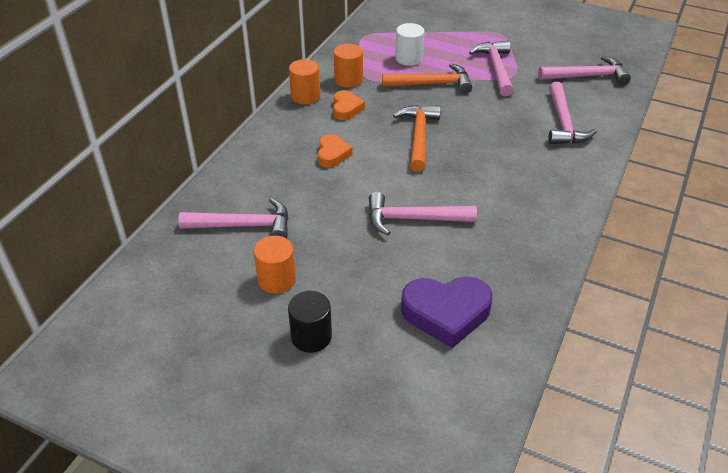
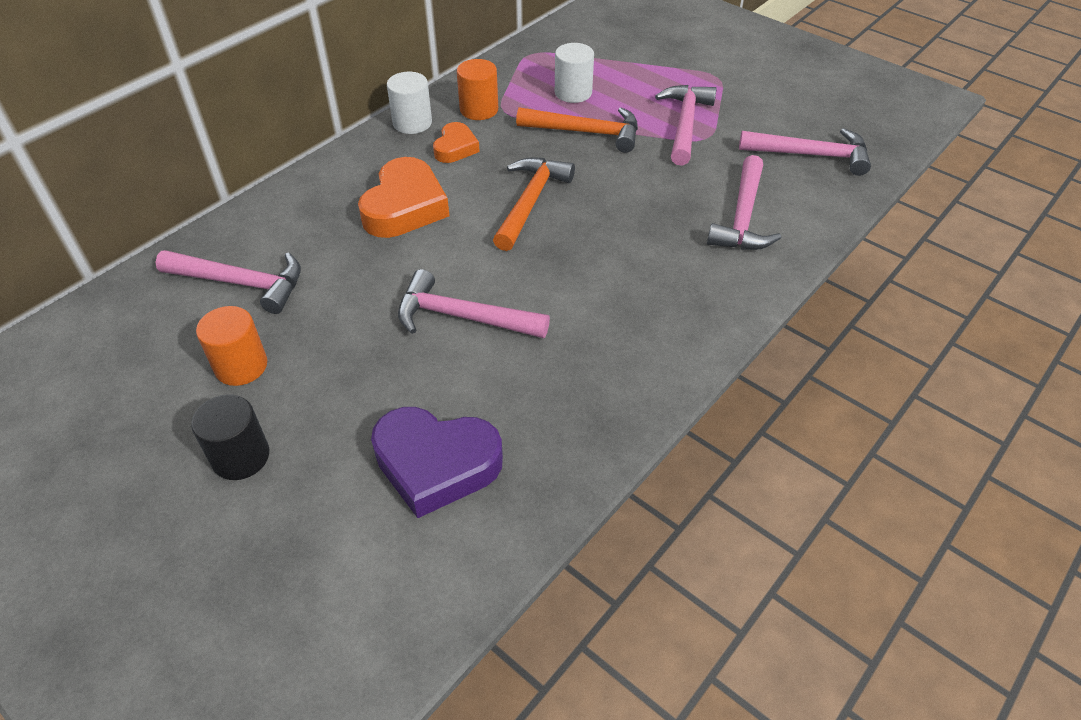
camera: 15 degrees right, 5 degrees up
(305, 96) = (412, 123): orange cylinder -> white cylinder
(332, 154) = (405, 207): orange heart -> orange heart, size x1.77

